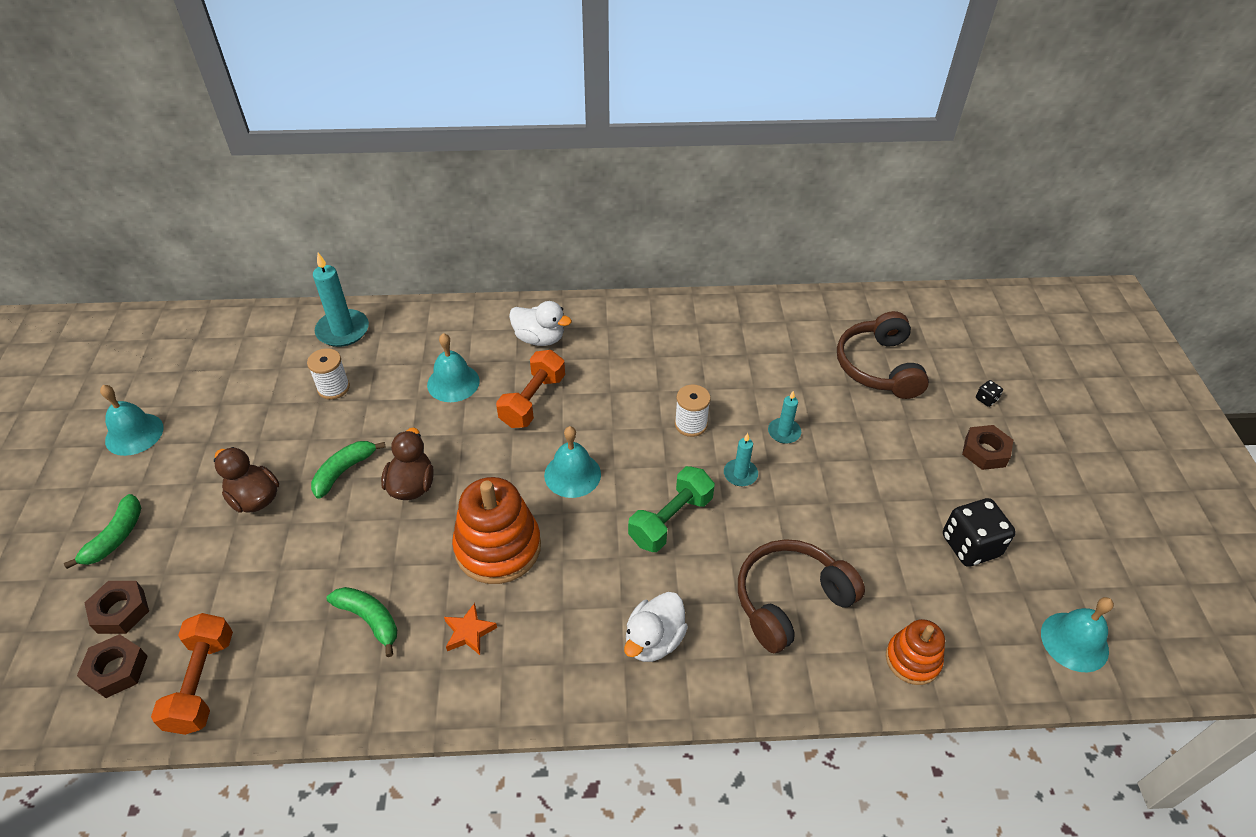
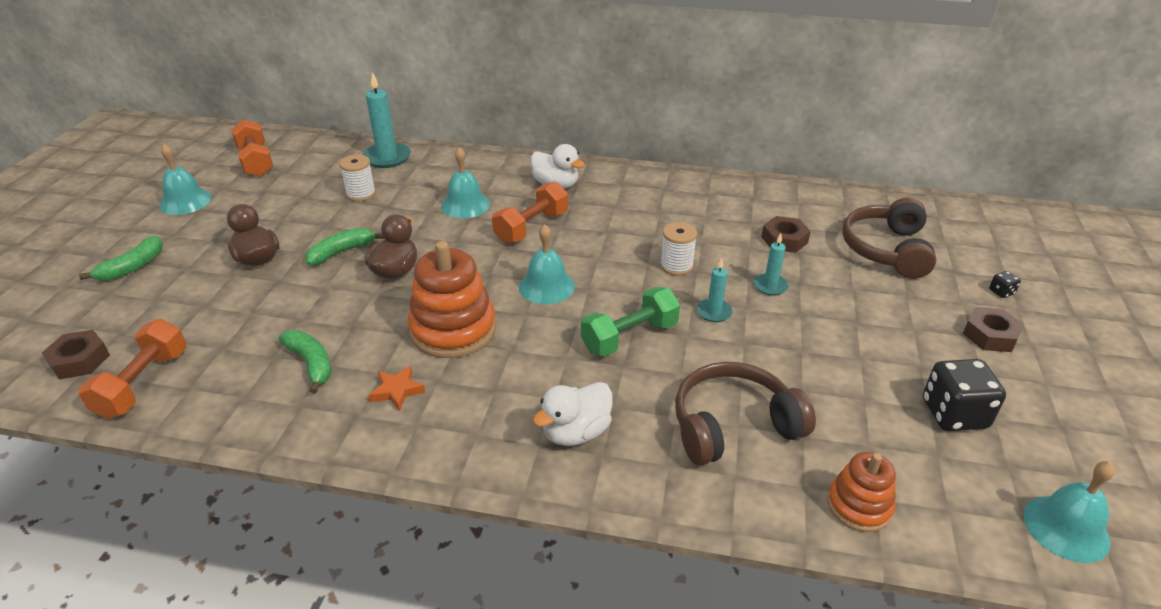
camera: 15 degrees right, 10 degrees down
(120, 611) = (107, 319): brown nut -> brown nut (784, 240)
(192, 361) = (256, 162): none -> orange dumbbell

